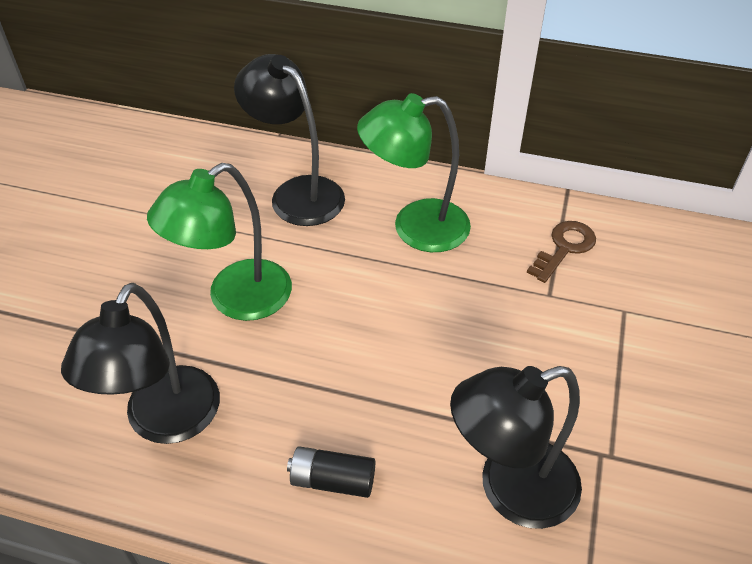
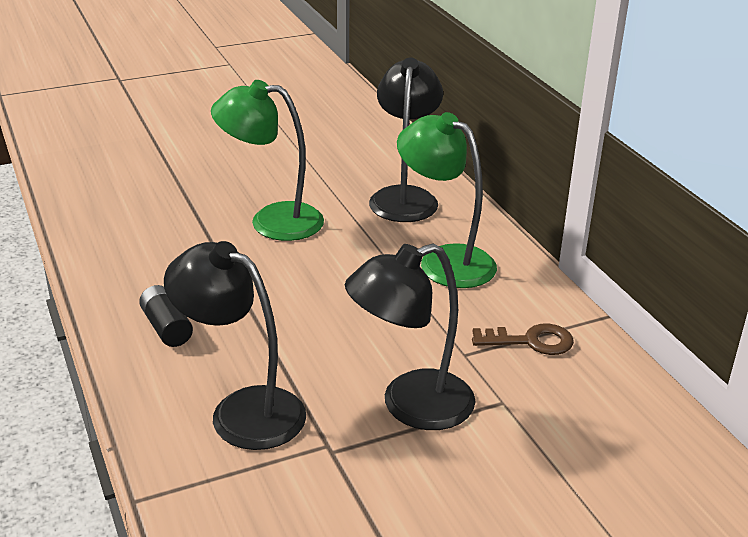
camera: 50 degrees right, 15 degrees down
(165, 422) = (142, 244): black lamp -> black lamp (410, 406)

